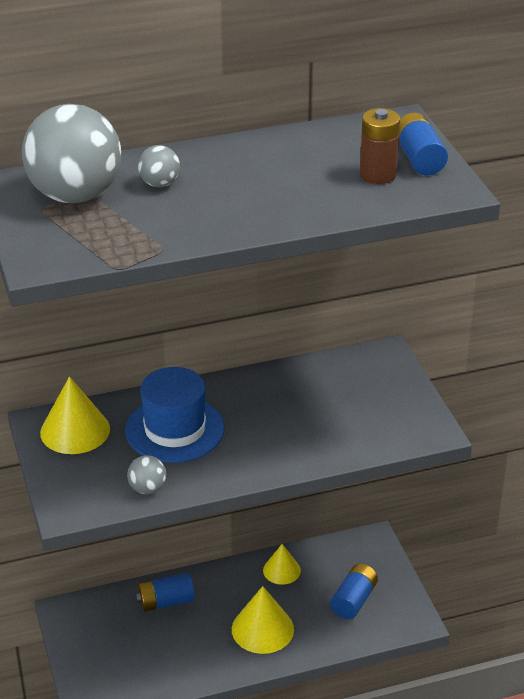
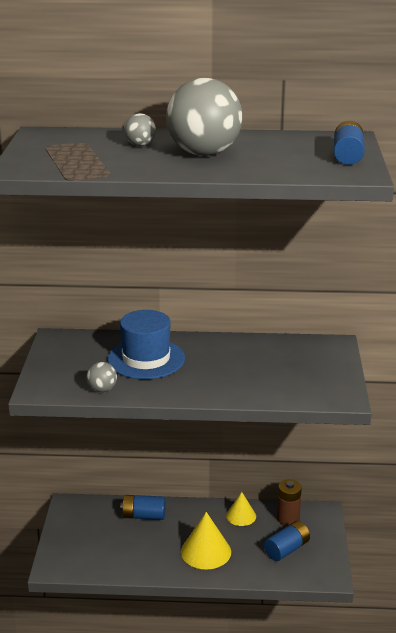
camera: 20 degrees right, 10 degrees down
(75, 195) = (76, 143): grey ball -> grey ball (204, 153)
(75, 430) = (75, 346): yellow cone -> none
(378, 175) = (307, 160): brown battery -> brown battery (288, 518)

